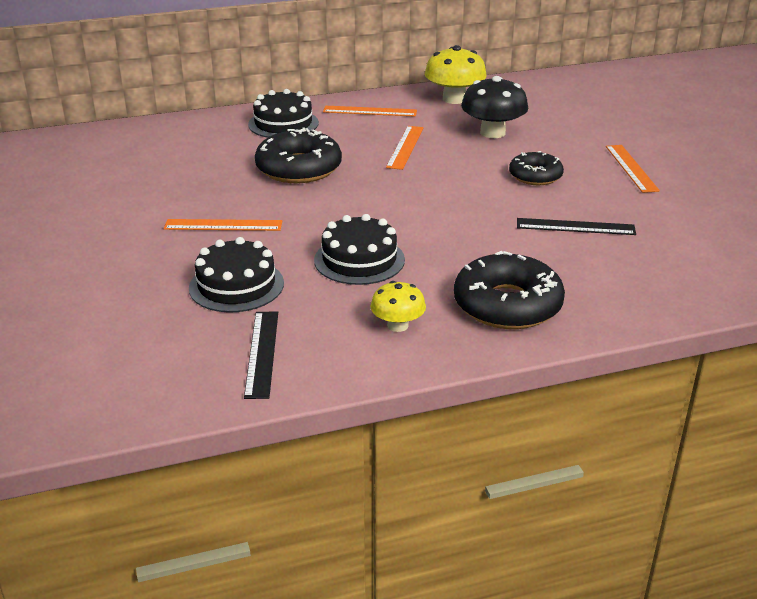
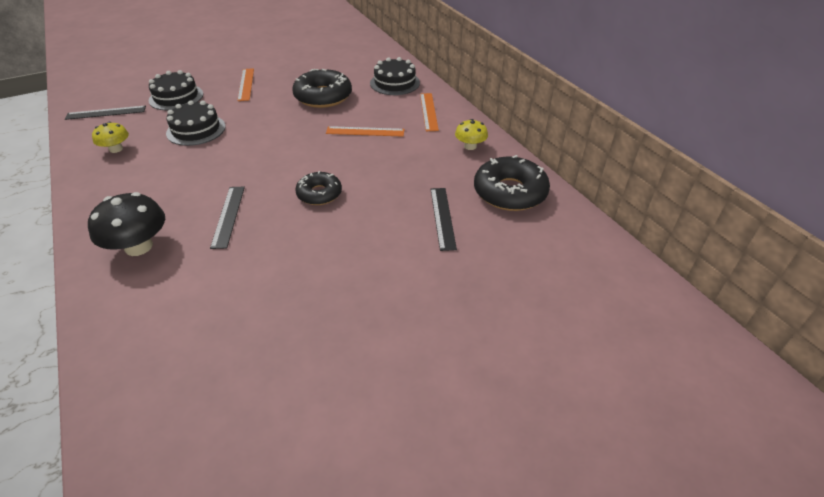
camera: 80 degrees right, 10 degrees up
(454, 99) = (470, 146): yellow mushroom -> yellow mushroom, size x0.59
(492, 133) = (403, 169): black mushroom -> black mushroom (138, 246)
(507, 305) = (124, 187): black donut -> black donut (510, 192)
(579, 122) = (442, 217): none -> black ruler
(631, 168) = (341, 250): orange ruler -> none

